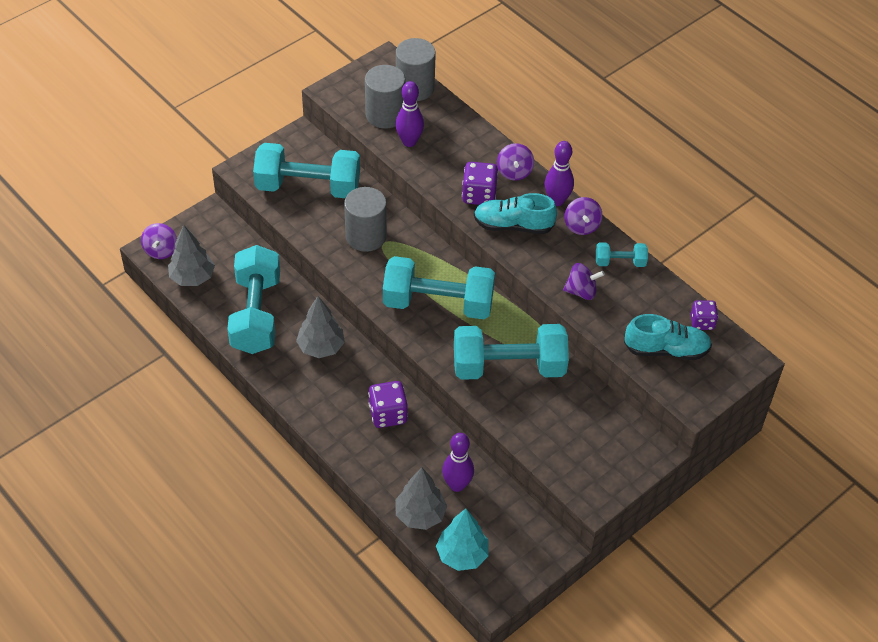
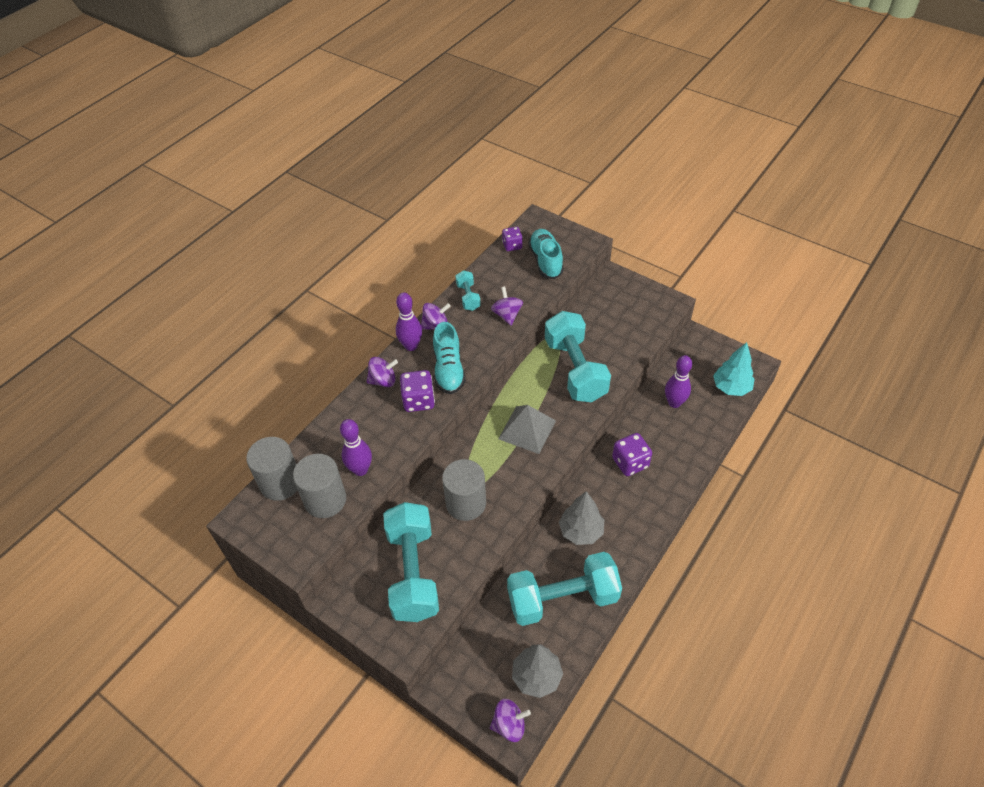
camera: 100 degrees left, 0 degrees up
(420, 515) = (711, 420): grey tree -> none
(438, 303) = (527, 429): turquoise dumbbell -> grey pyramid

